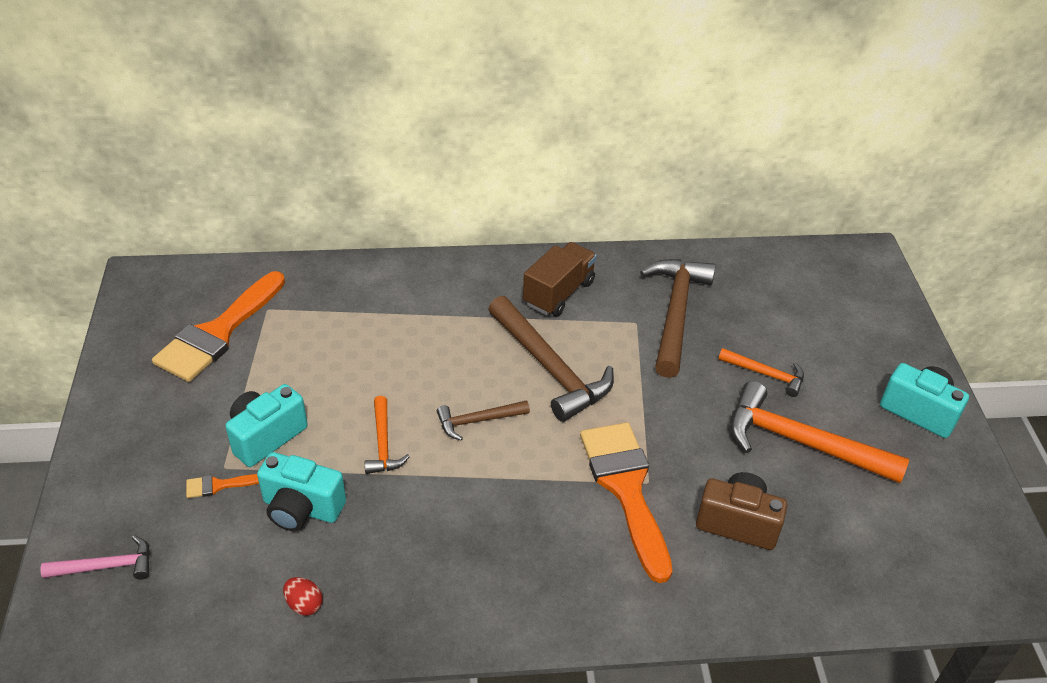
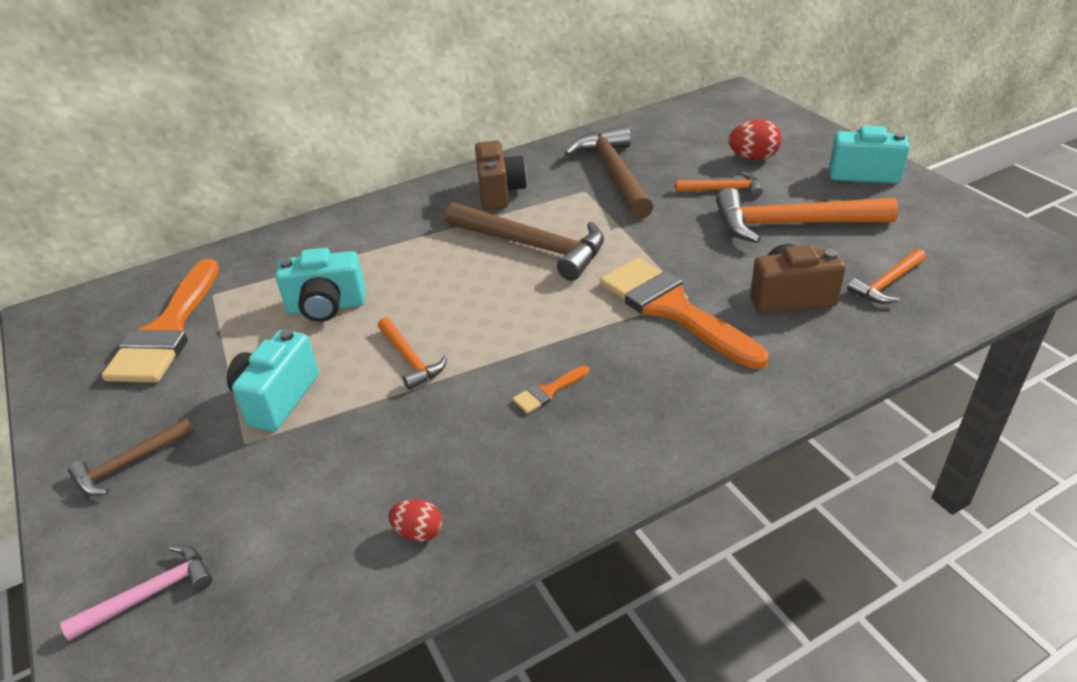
camera: 20 degrees left, 5 degrees down
(218, 485) = (248, 461): orange brush -> orange brush (548, 391)
(301, 508) = (358, 446): turquoise camera -> turquoise camera (326, 307)
(478, 421) = (494, 308): brown hammer -> brown hammer (129, 464)
(558, 293) = (500, 192): brown truck -> brown camera
(823, 347) = (753, 158): none -> red egg
(839, 547) = (887, 283): none -> orange hammer

